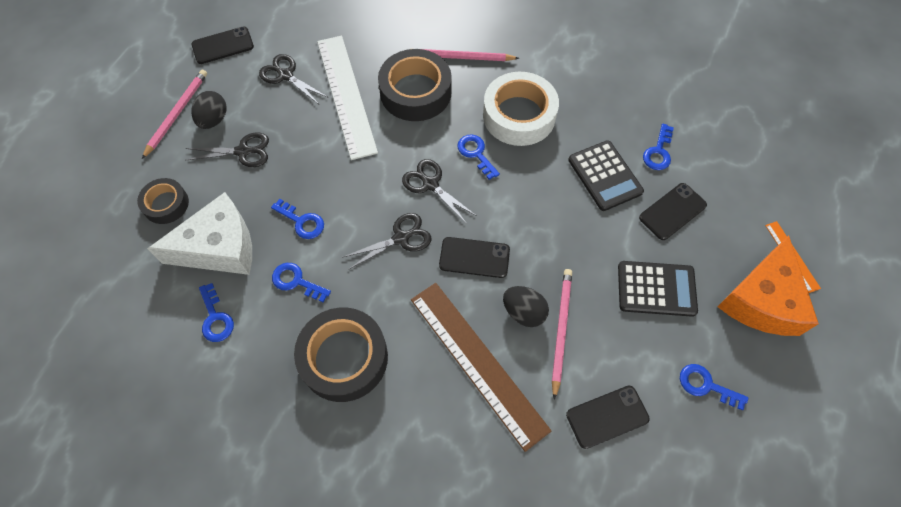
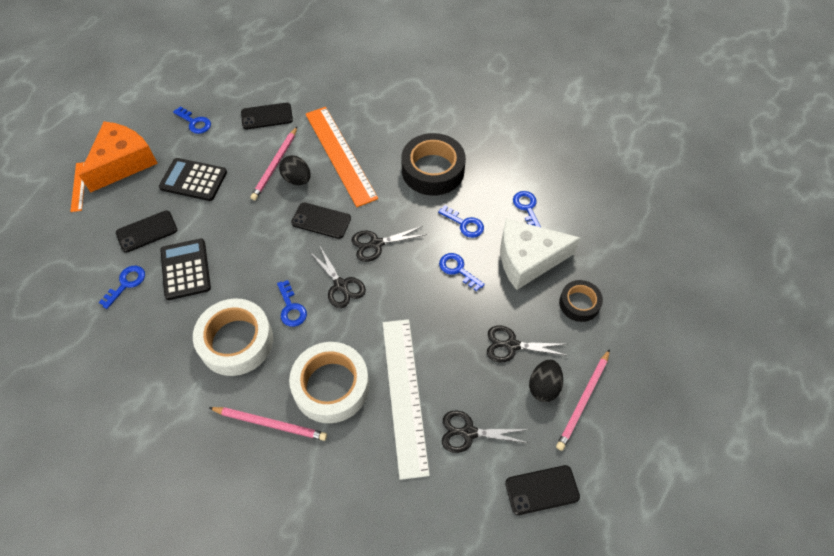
camera: 170 degrees left, 5 degrees down
(285, 75) = (468, 432): black scissors -> black scissors turned 135 degrees clockwise
(415, 92) = (331, 386): black tape -> white tape
(478, 362) = (340, 155): brown ruler -> orange ruler

